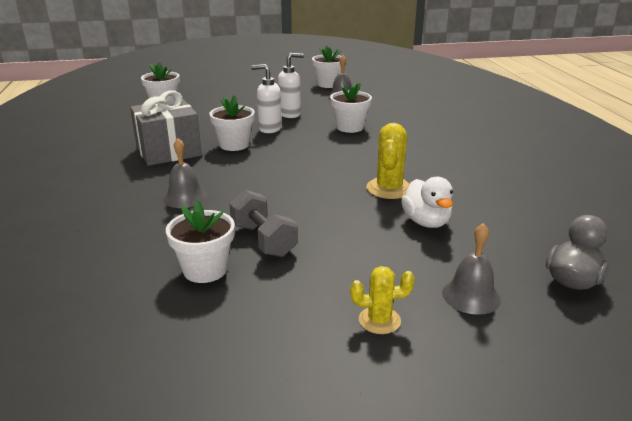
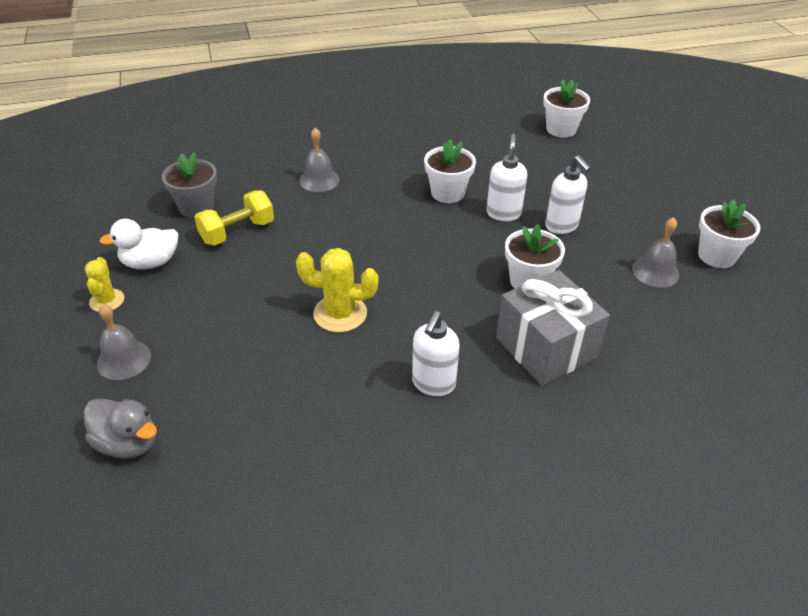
camera: 85 degrees right, 15 degrees up
(168, 151) = (422, 155): grey gift -> grey gift (546, 348)
(205, 270) = (196, 207): white flower pot -> grey flower pot
(263, 240) = (237, 232): grey dumbbell -> yellow dumbbell
(426, 222) = (260, 339): white duck -> white duck (150, 263)
(456, 159) = (433, 384): none -> white soap dispenser

